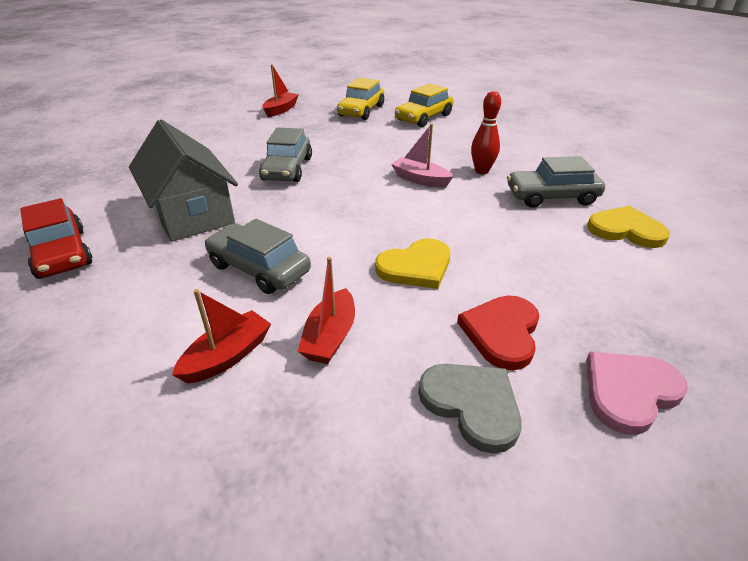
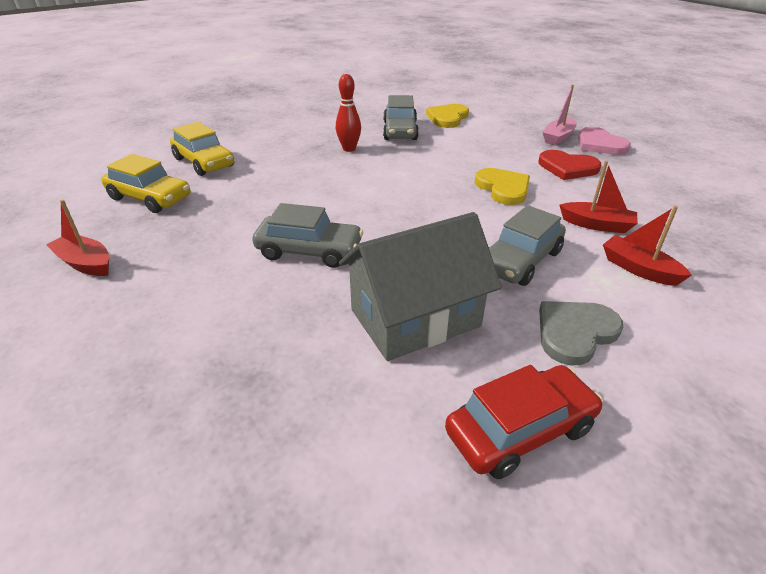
camera: 85 degrees left, 0 degrees up
(420, 179) = (358, 176): pink boat -> pink boat (558, 138)
(472, 405) = (632, 183): grey heart -> grey heart (575, 332)

